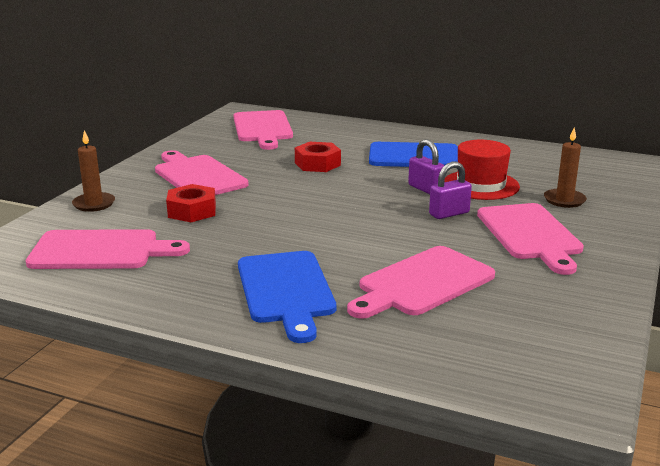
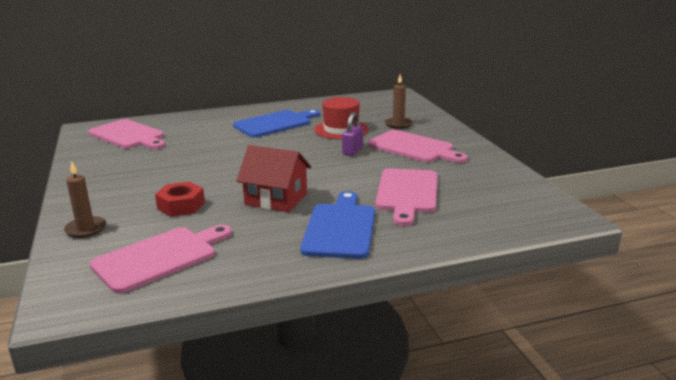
camera: 40 degrees left, 0 degrees up
(198, 176) = (139, 181): pink cutting board -> none
(280, 236) = (276, 199): none -> red house
(286, 290) = (340, 228): blue cutting board -> blue cutting board turned 120 degrees counterclockwise
(317, 164) = (216, 147): red nut -> none
(425, 189) = (314, 141): purple padlock -> none

